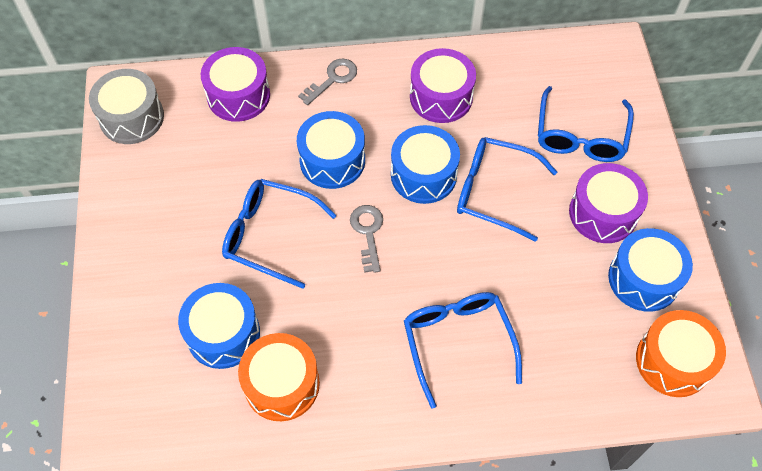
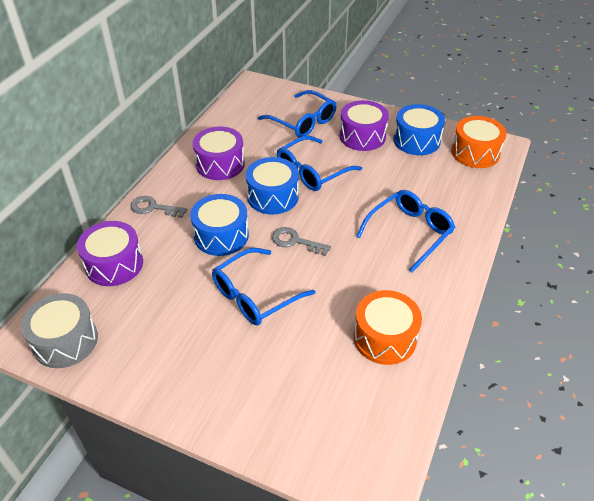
camera: 60 degrees left, 15 degrees down
(223, 334) = (319, 357): blue drum -> none
(333, 79) = (153, 208): grey key -> grey key turned 60 degrees counterclockwise
(458, 343) = (409, 233): blue glasses -> blue glasses turned 120 degrees clockwise

